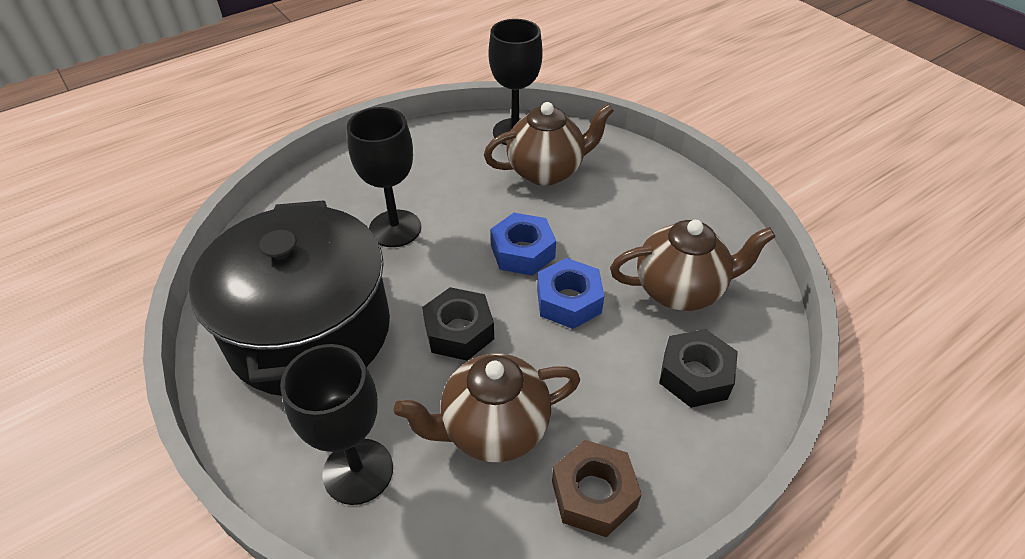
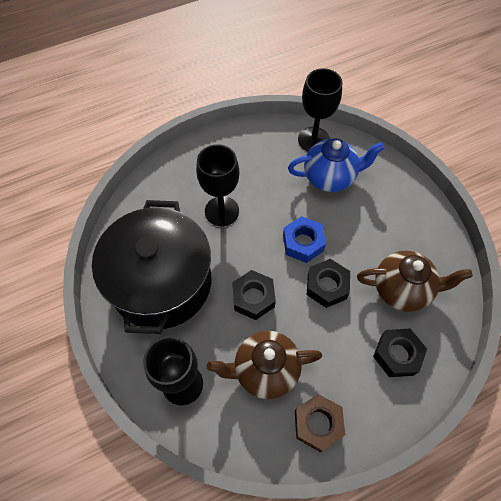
camera: 10 degrees right, 15 degrees up
(546, 171) = (330, 177): brown teapot -> blue teapot
(569, 301) = (327, 286): blue nut -> black nut

